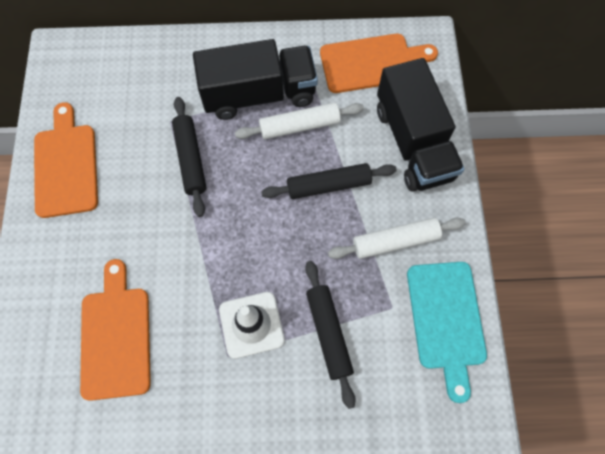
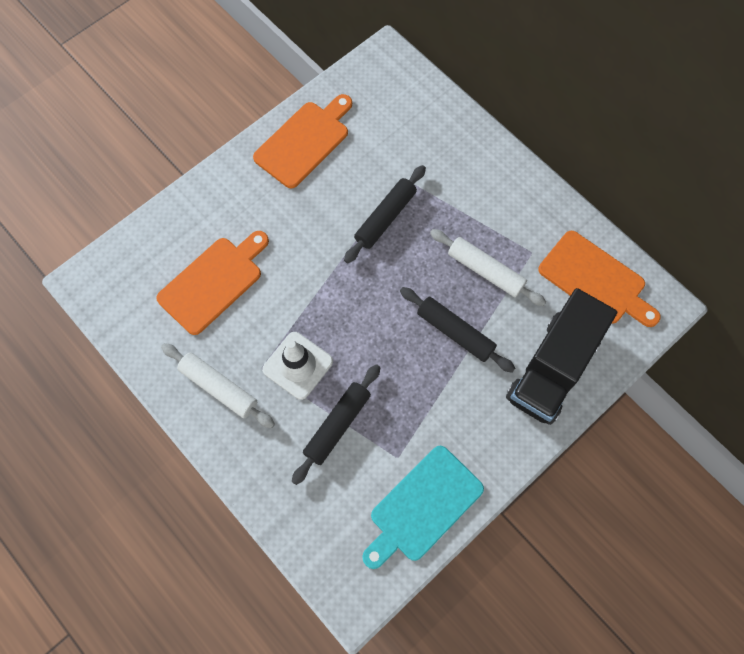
camera: 50 degrees right, 0 degrees up
(259, 94) = (484, 220): black truck -> none
(395, 241) = (454, 418): white rolling pin -> white rolling pin (219, 387)

